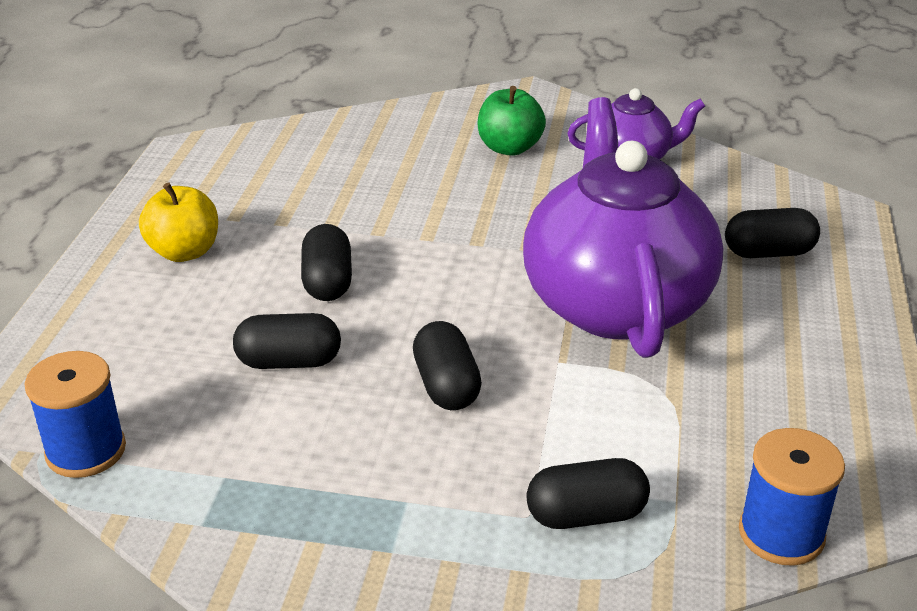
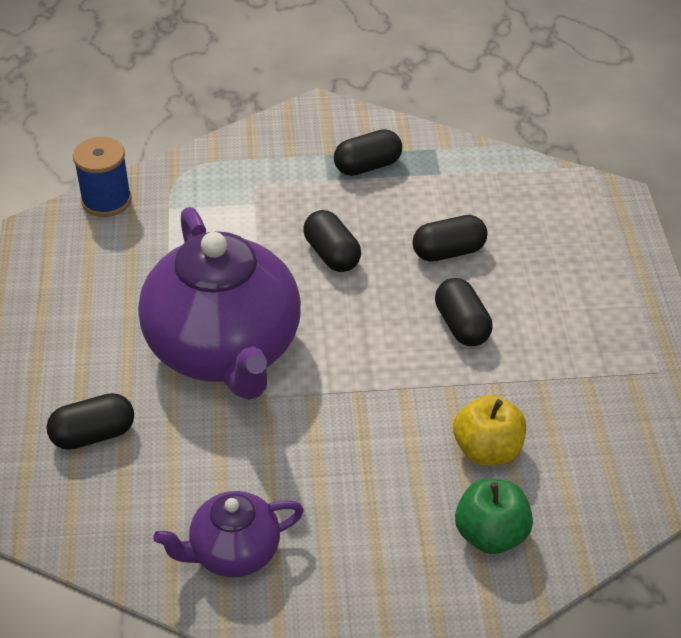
camera: 165 degrees right, 10 degrees up
(86, 451) = (532, 173): blue spool -> none
(184, 252) = (597, 333): yellow apple -> yellow apple (487, 450)
(509, 148) = (371, 543): green apple -> green apple (491, 535)
(586, 515) = (221, 191): black capsule -> black capsule (367, 166)

